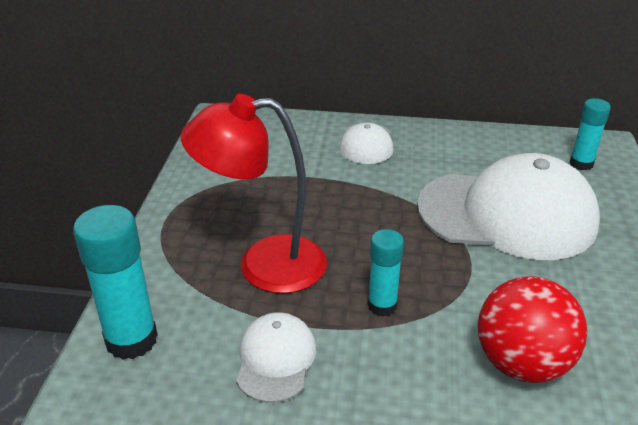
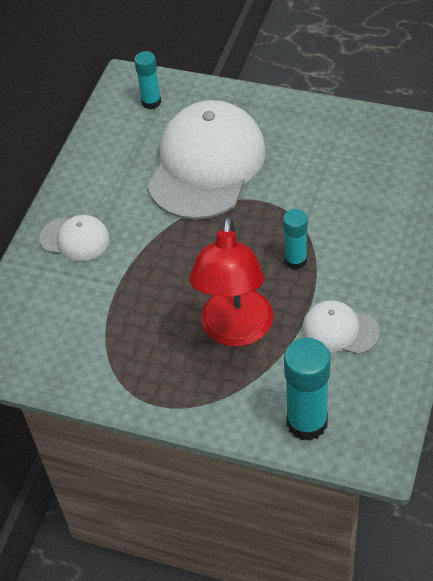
camera: 75 degrees left, 15 degrees up
(522, 363) = (361, 196): red ball -> none

